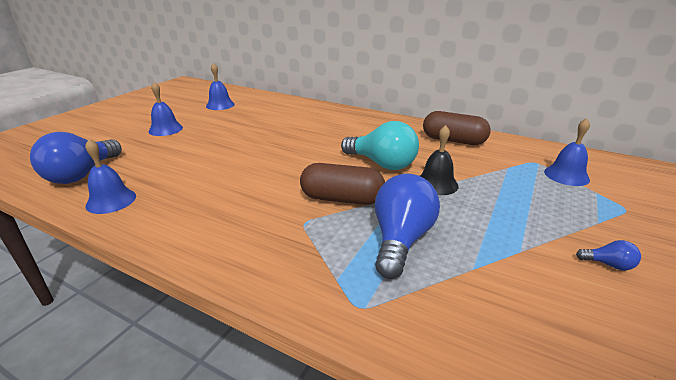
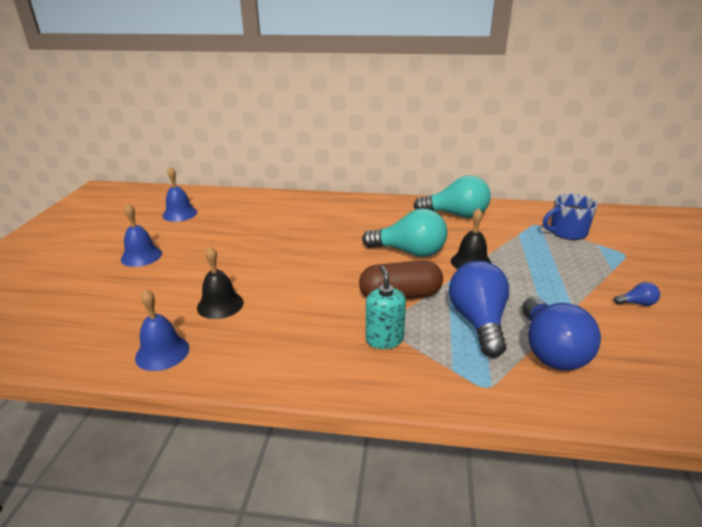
camera: 20 degrees left, 0 degrees up
(82, 174) = (93, 331): blue light bulb -> blue light bulb (550, 350)
(186, 174) = (220, 305): none -> black bell
(294, 234) = (384, 339): none -> turquoise soap dispenser
(453, 140) = (456, 215): brown capsule -> turquoise light bulb
(566, 175) = (567, 232): blue bell -> blue mug

